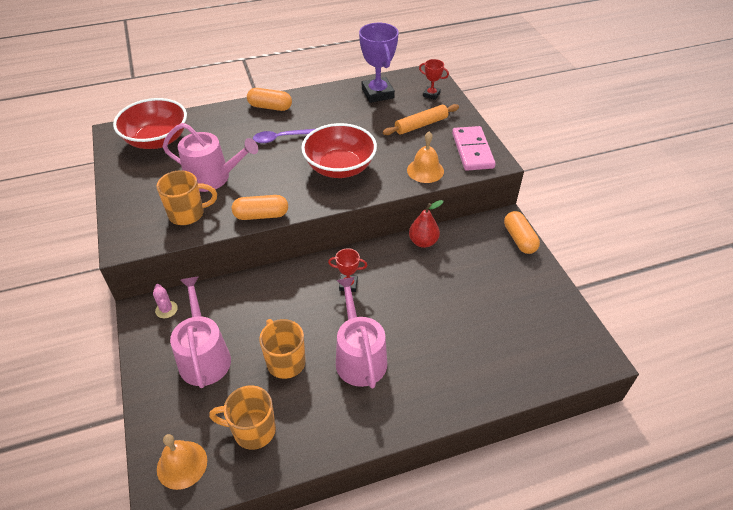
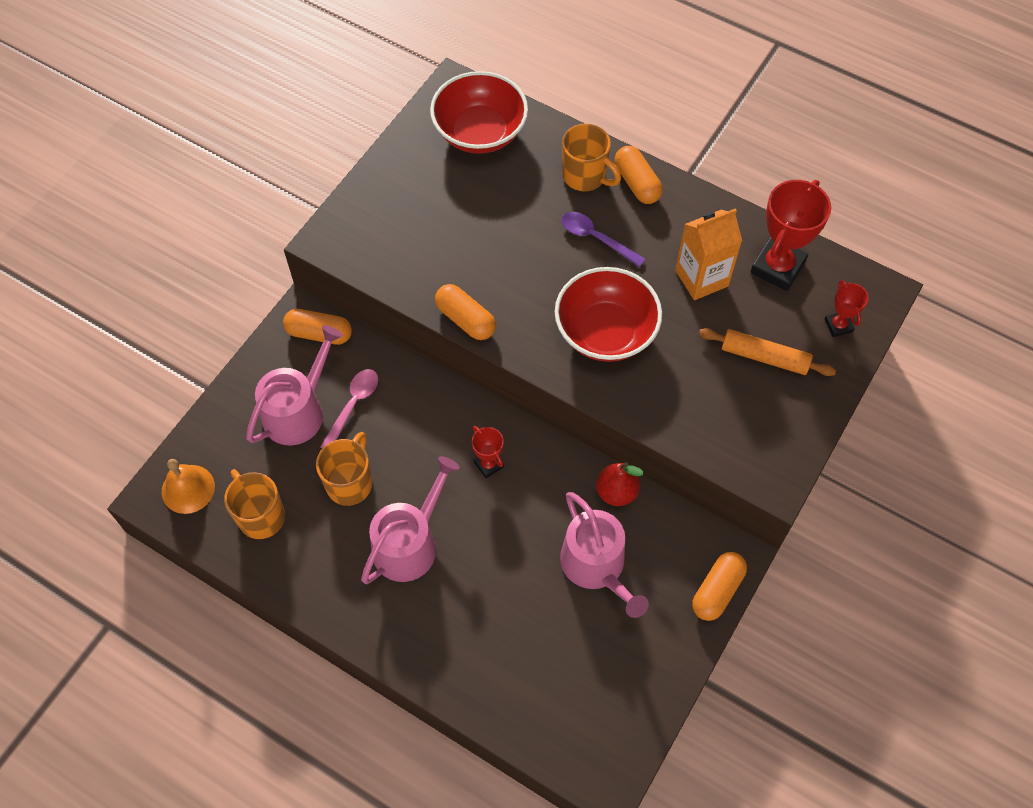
camera: 50 degrees right, 15 degrees up
(166, 309) = (319, 333): pink cactus -> orange capsule
(188, 214) = (408, 256): orange mug -> orange mug (585, 176)
(213, 178) = (476, 231): pink watering can -> pink watering can (597, 567)
(235, 324) = (353, 405): none -> pink spoon
(352, 118) = (701, 278): none -> orange carton
(377, 93) = (777, 267): purple trophy -> red trophy
(425, 170) = (685, 420): orange bell -> none
(472, 150) = (772, 445): pink domino -> none

